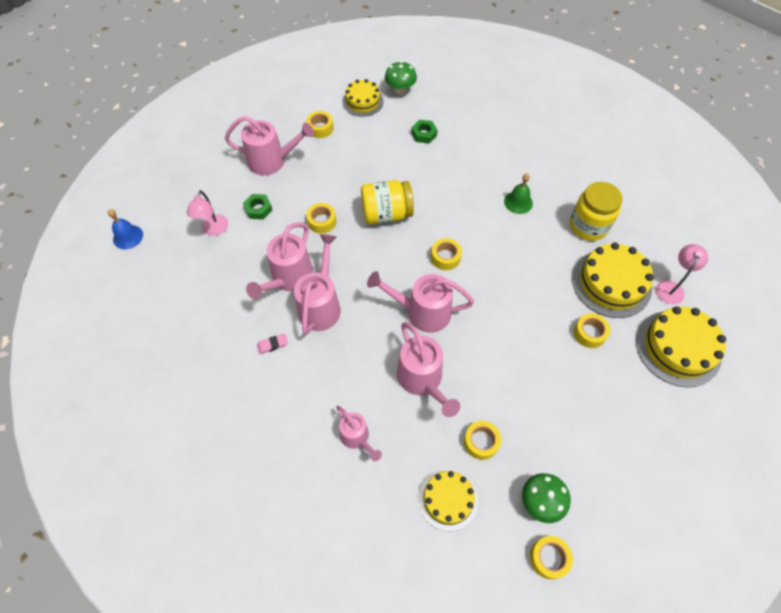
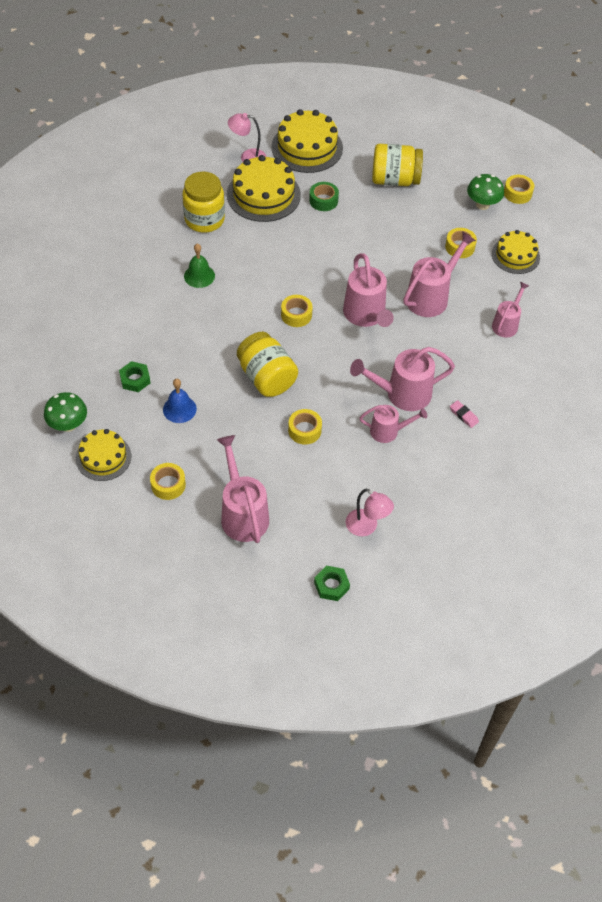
camera: 115 degrees left, 5 degrees down
(128, 237) = (420, 610): blue bell -> blue bell (179, 409)
(213, 230) = (366, 527): pink lamp -> pink lamp turned 60 degrees clockwise
(258, 209) = (317, 496): green nut -> green nut (331, 585)
(289, 279) = (389, 431): pink watering can -> pink watering can, size x0.61
(589, 333) = (323, 200): yellow tape -> green tape
(606, 418) = (395, 180): none -> yellow jar

